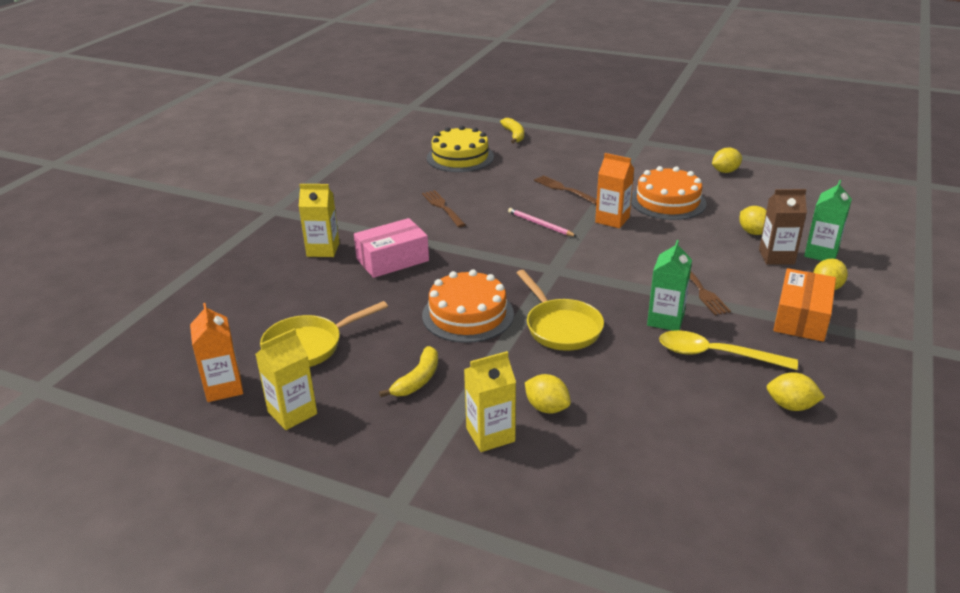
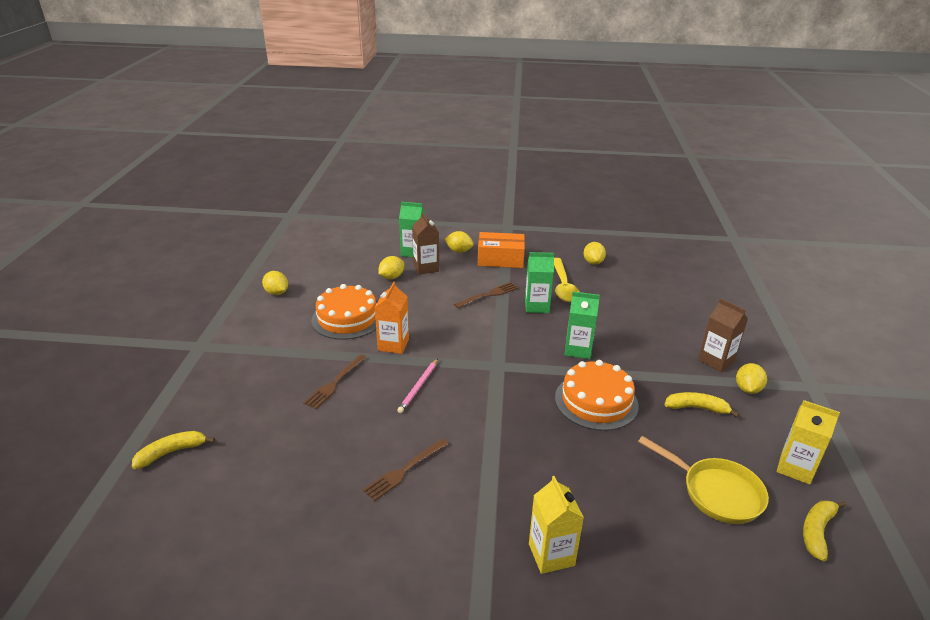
camera: 110 degrees left, 0 degrees up
(224, 387) = (817, 531): orange carton -> yellow banana
(392, 260) = (539, 479): pink box -> none
(460, 157) = (251, 492): yellow cake -> none
(490, 435) = (716, 361): yellow carton -> brown carton
(546, 408) = (670, 342): yellow lemon -> yellow lemon (747, 389)
(561, 327) = (578, 350): yellow pan -> green carton

